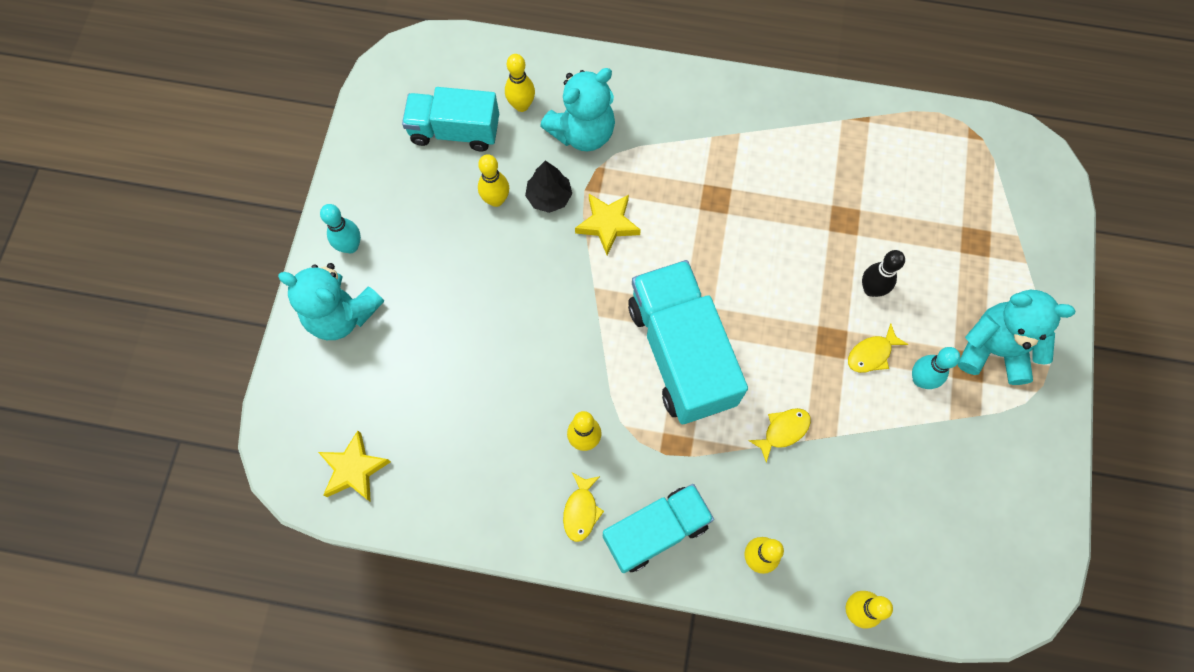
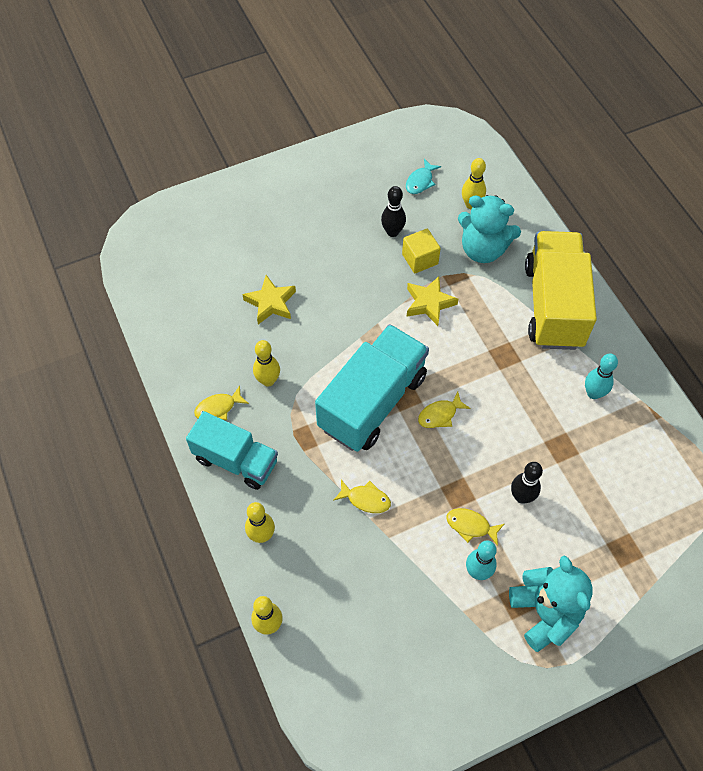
camera: 55 degrees right, 10 degrees down
(342, 314) = (250, 202): turquoise teddy bear -> none
(350, 246) = (297, 178): turquoise bowling pin -> turquoise bowling pin (593, 393)
(354, 469) = (157, 269): yellow star -> yellow star (271, 303)
(455, 131) = (420, 181): turquoise truck -> turquoise fish
(496, 200) = (392, 232): yellow bowling pin -> black bowling pin
(549, 197) = (420, 259): black tree -> yellow cube
(692, 118) = (553, 305): none -> yellow truck
(739, 301) = (440, 415): none -> yellow fish

